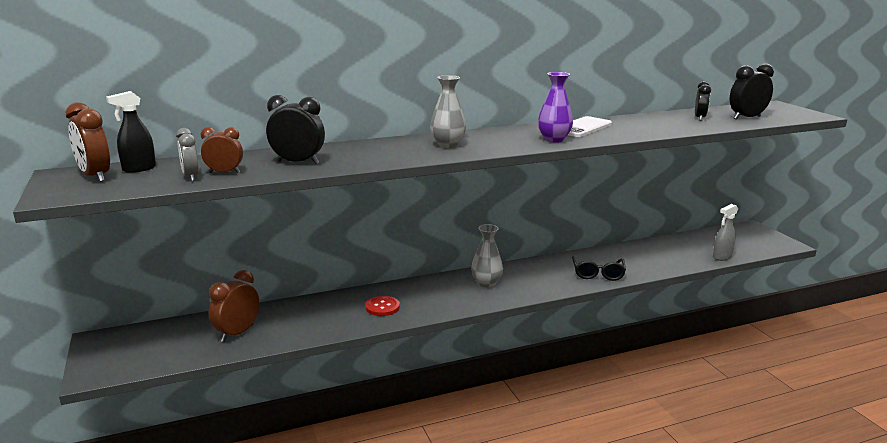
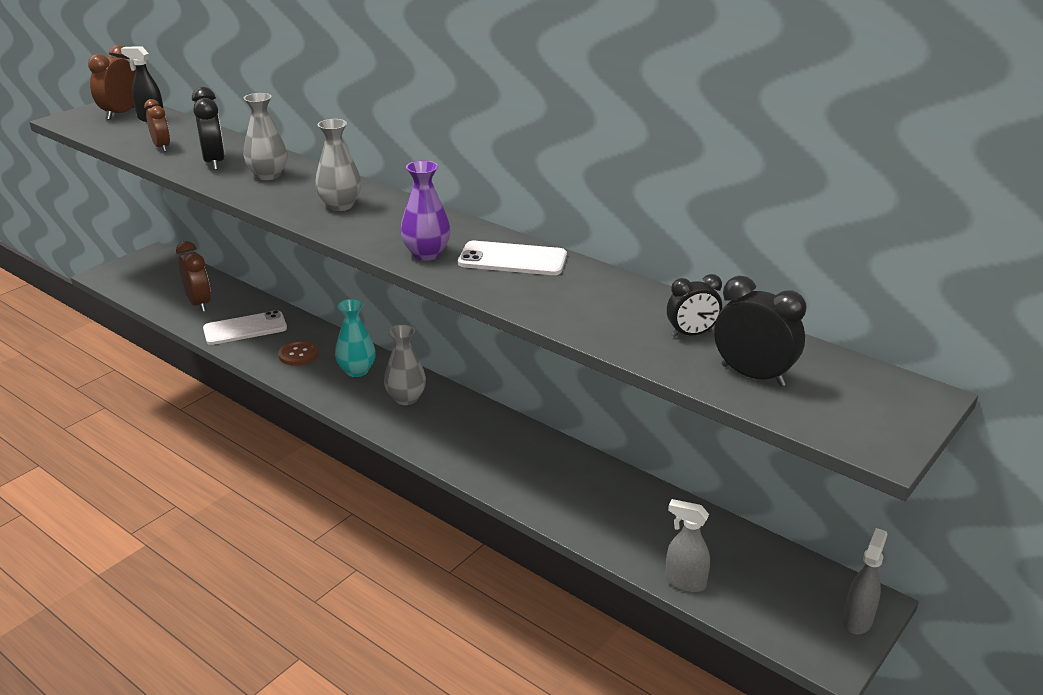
camera: 60 degrees right, 10 degrees up
(191, 177) = (141, 140): grey clock -> none
(237, 333) = (199, 303): brown clock -> brown clock turned 60 degrees clockwise
(312, 320) = (245, 328): none -> white phone
(357, 153) = (268, 175): none -> grey vase
(382, 307) = (298, 354): red button -> brown button
(432, 291) = (357, 370): none -> turquoise vase
(598, 274) = (507, 473): black glasses -> none
(763, 233) = (857, 620): none -> grey spray bottle

